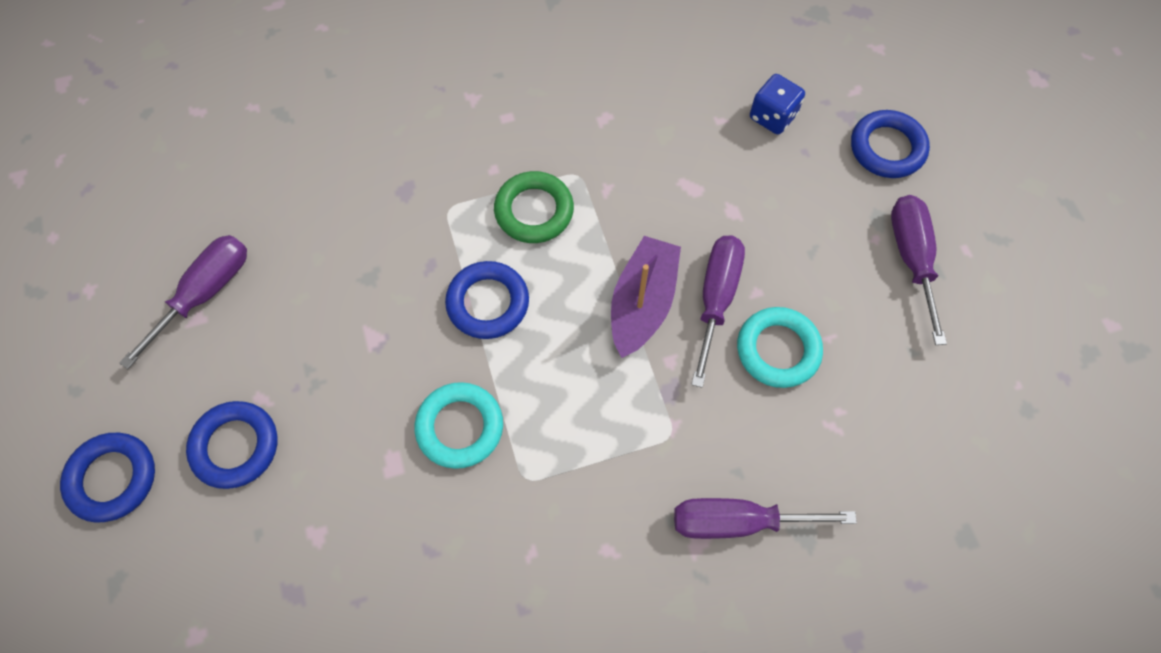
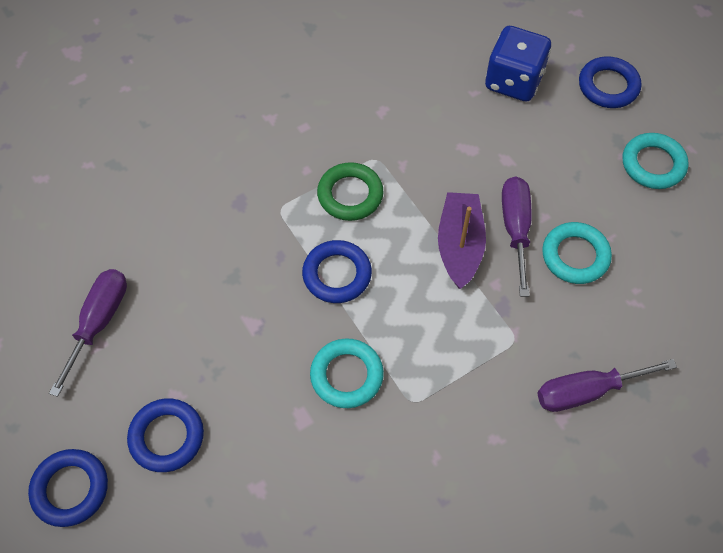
camera: 15 degrees left, 5 degrees down
(772, 116) = (513, 81): blue dice -> blue dice, size x1.60
(911, 258) = (653, 164): purple screwdriver -> turquoise ring

